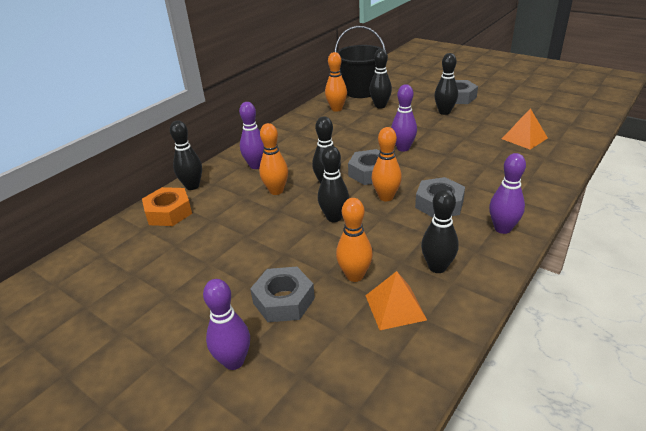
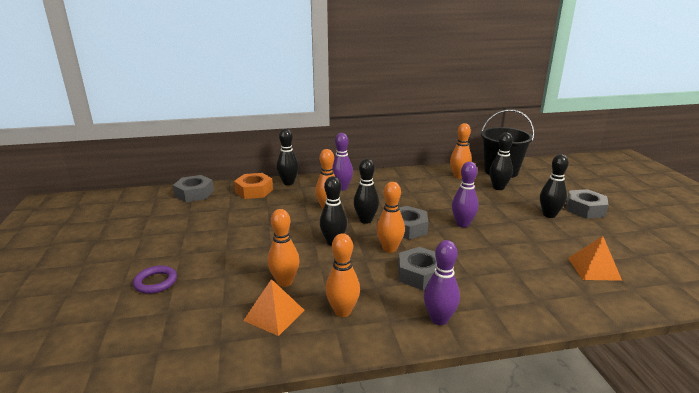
camera: 40 degrees right, 10 degrees down
(234, 361) = (155, 282): purple bowling pin -> purple ring
(284, 300) = (226, 269): grey nut -> grey nut (194, 193)
(437, 267) = (342, 311): black bowling pin -> orange bowling pin

